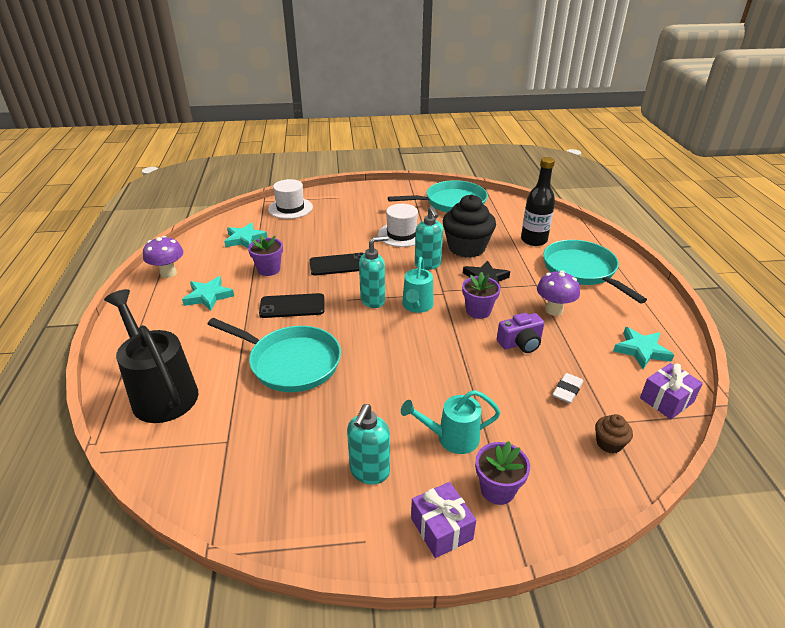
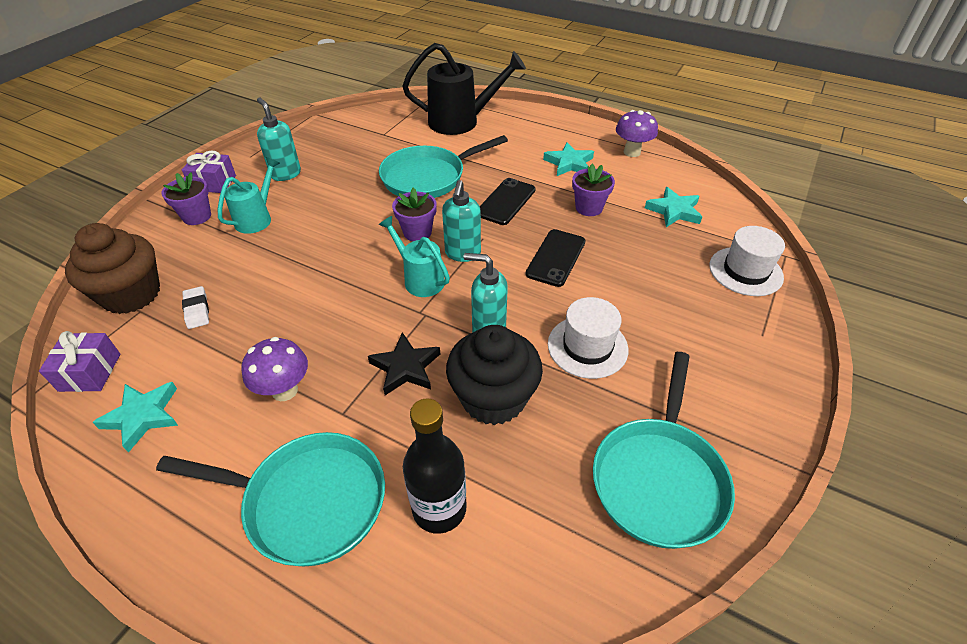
camera: 125 degrees right, 10 degrees up
(478, 311) = (360, 321): purple flower pot -> purple flower pot (417, 232)
(520, 343) = (281, 321): purple camera -> none
(609, 443) = (131, 294): brown cupcake -> brown cupcake, size x2.21

